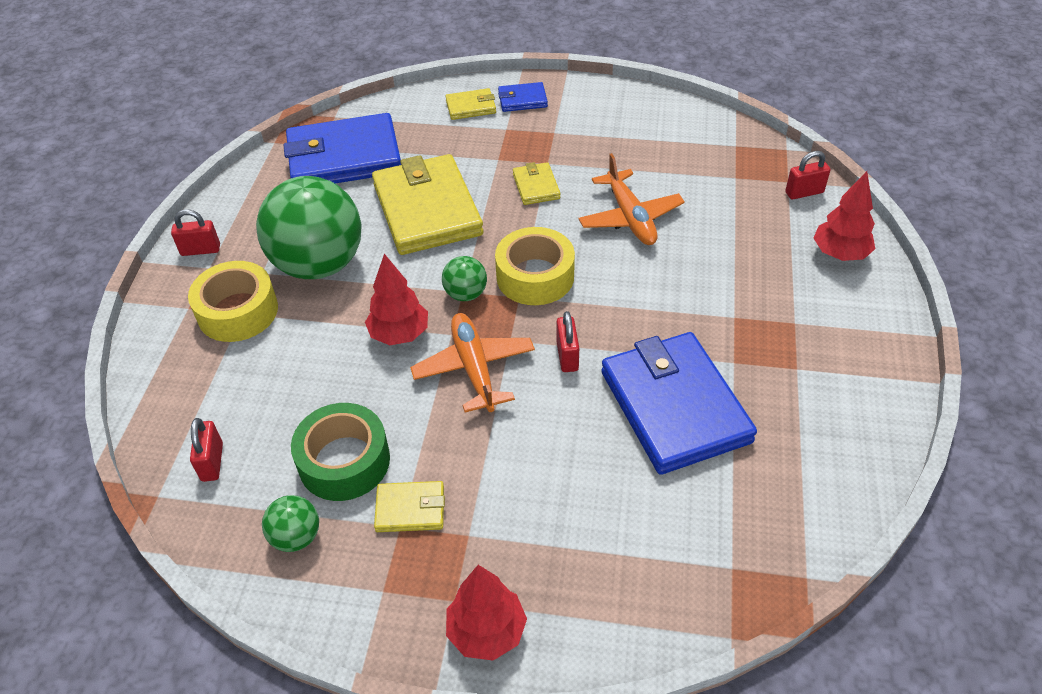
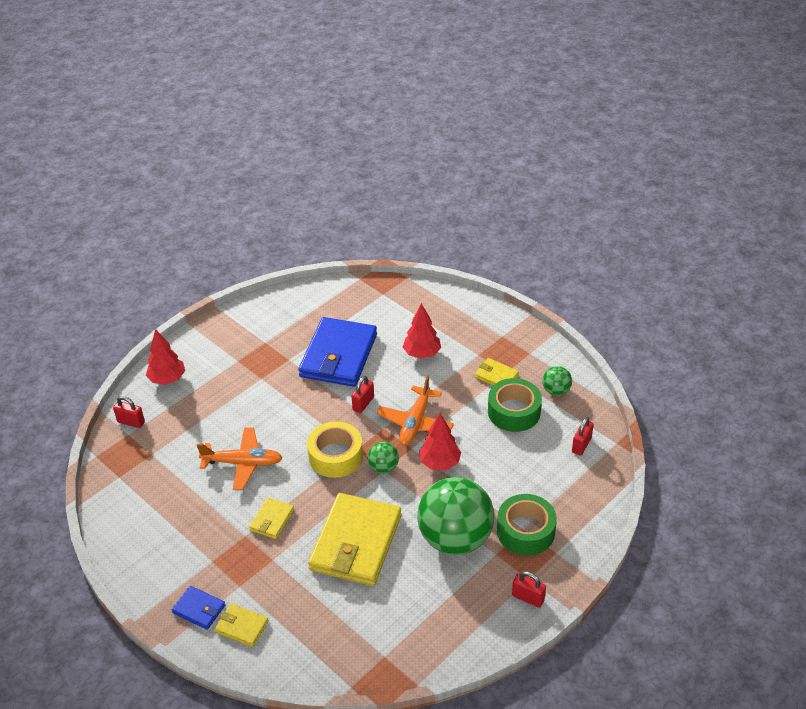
camera: 145 degrees left, 5 degrees down
(238, 311) = (525, 531): yellow tape -> green tape
(344, 157) = (375, 630): blue wallet -> none
(487, 631) = (497, 321): red tree -> red tree (422, 353)
(630, 217) = (243, 463): orange plane -> orange plane turned 75 degrees clockwise

